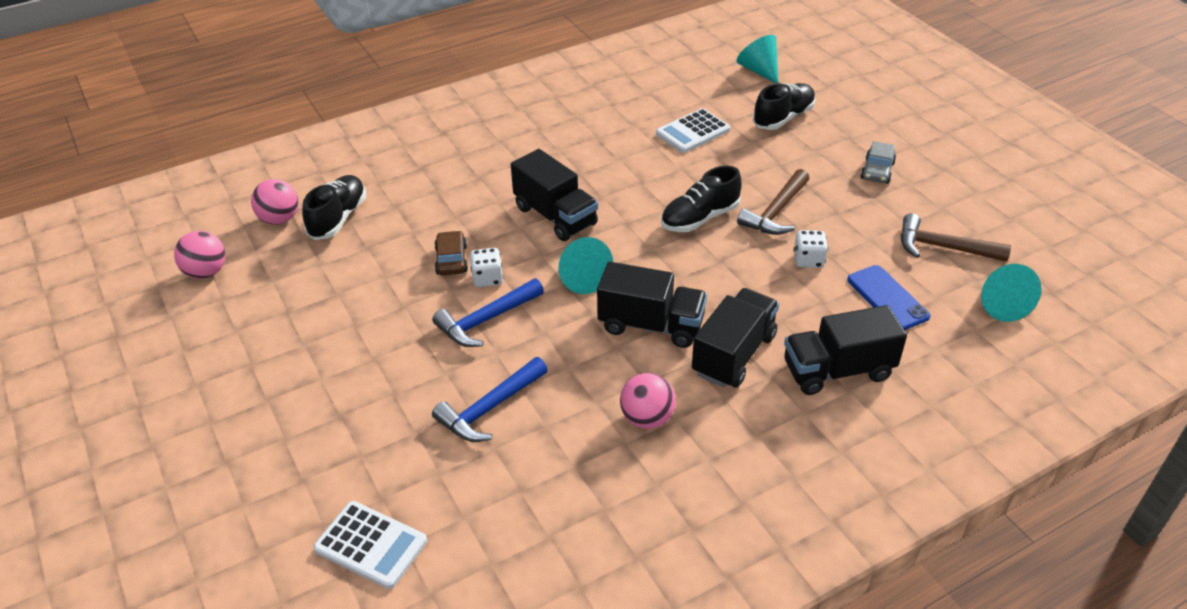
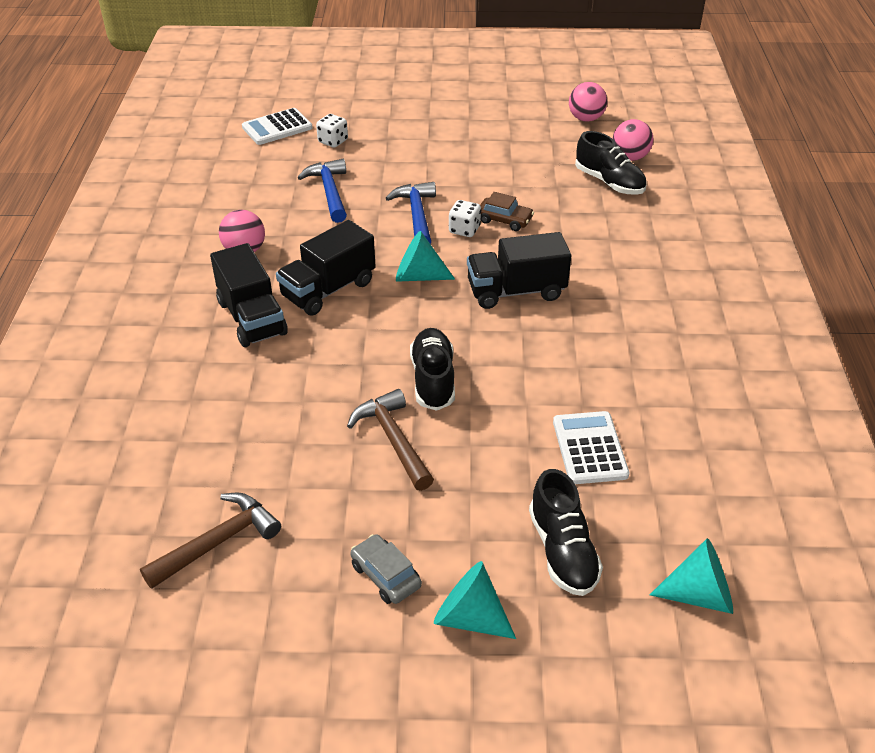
camera: 120 degrees right, 0 degrees up
(808, 260) = (305, 423): white dice -> white dice (333, 141)
(837, 371) = (172, 365): black truck -> none
(887, 298) = (205, 448): blue phone -> none
(1000, 304) = (108, 528): turquoise cone -> turquoise cone (469, 617)

